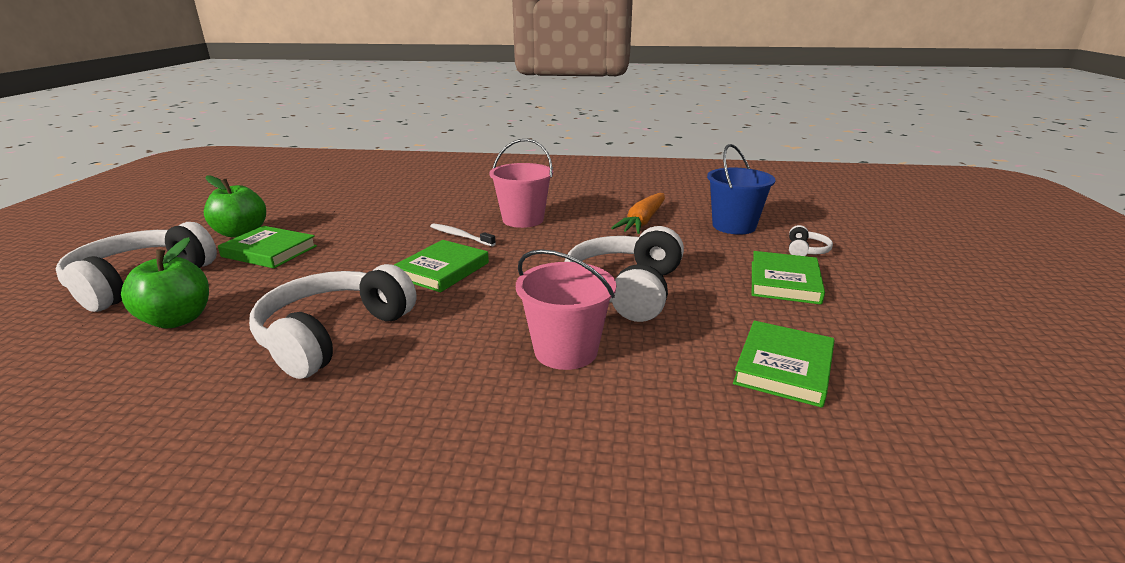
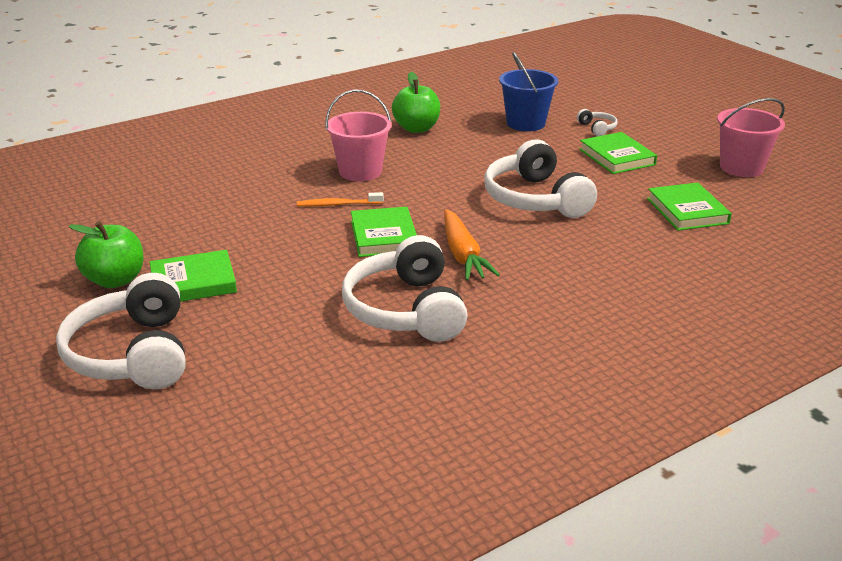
camera: 40 degrees left, 5 degrees up
(177, 320) = (257, 357): green apple -> green apple (416, 128)
(460, 236) = (338, 204): white toothbrush -> orange toothbrush
(566, 351) = (568, 252): pink bucket -> pink bucket (741, 167)
(642, 221) = (457, 141): orange carrot -> orange carrot (463, 255)

